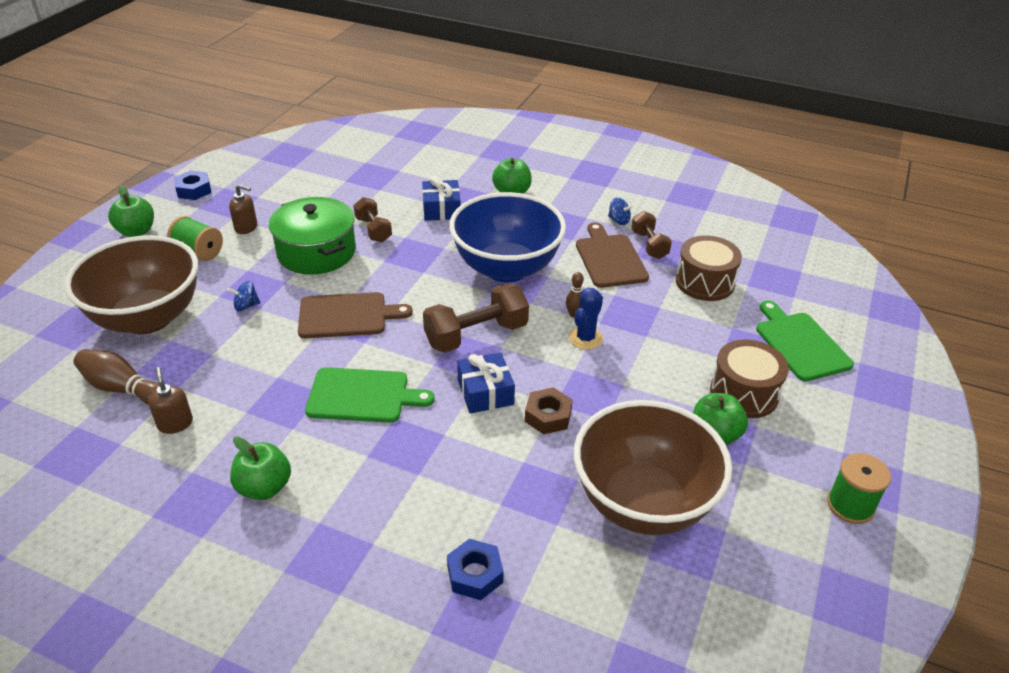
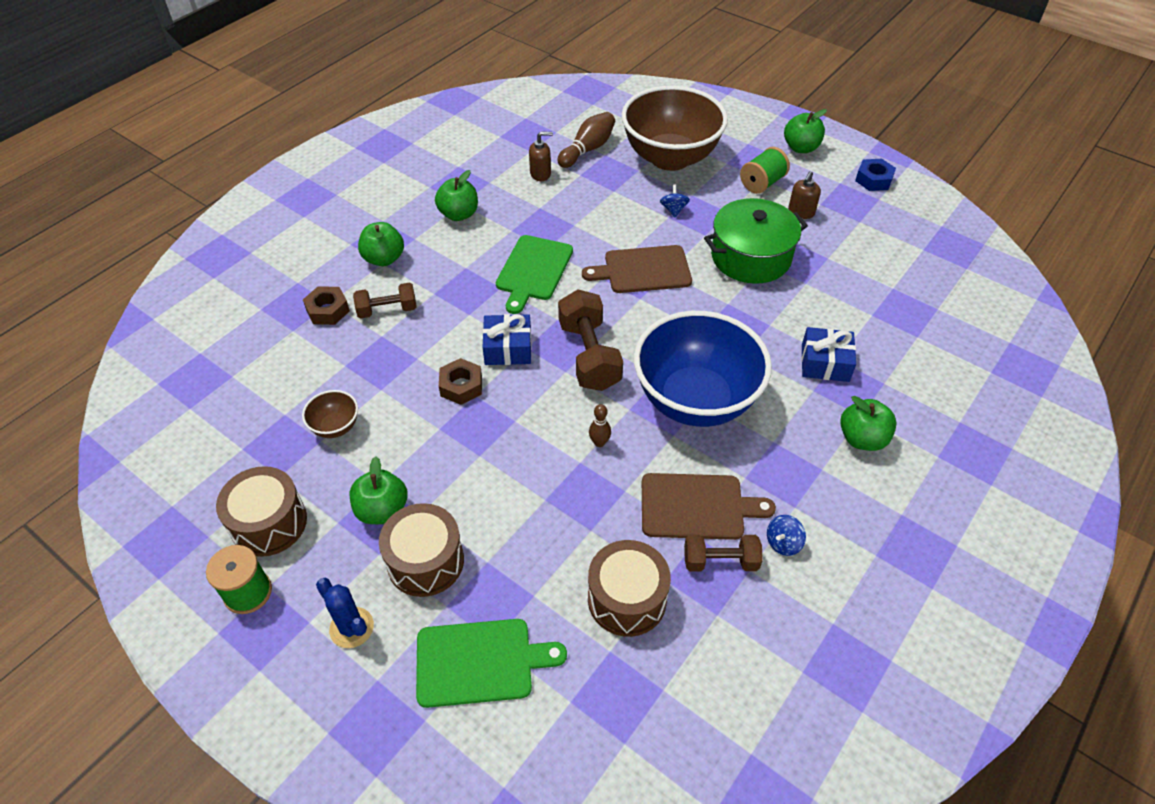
camera: 105 degrees right, 10 degrees up
(347, 316) = (643, 270): brown cutting board -> brown cutting board turned 75 degrees clockwise
(365, 544) = (384, 259): none -> green apple
(373, 230) = (786, 301): brown dumbbell -> brown dumbbell (387, 310)
(475, 574) = (328, 310): blue nut -> brown nut
(585, 338) = (557, 442): blue cactus -> blue cactus (351, 627)
(643, 503) = (335, 427): brown bowl -> brown bowl, size x0.41
(778, 517) = (269, 523): none -> brown drum

